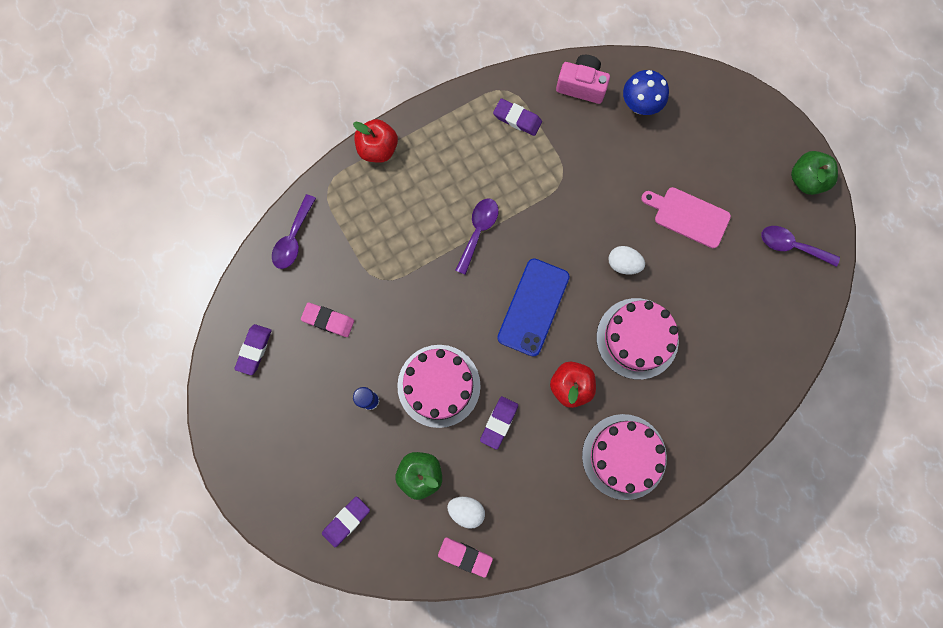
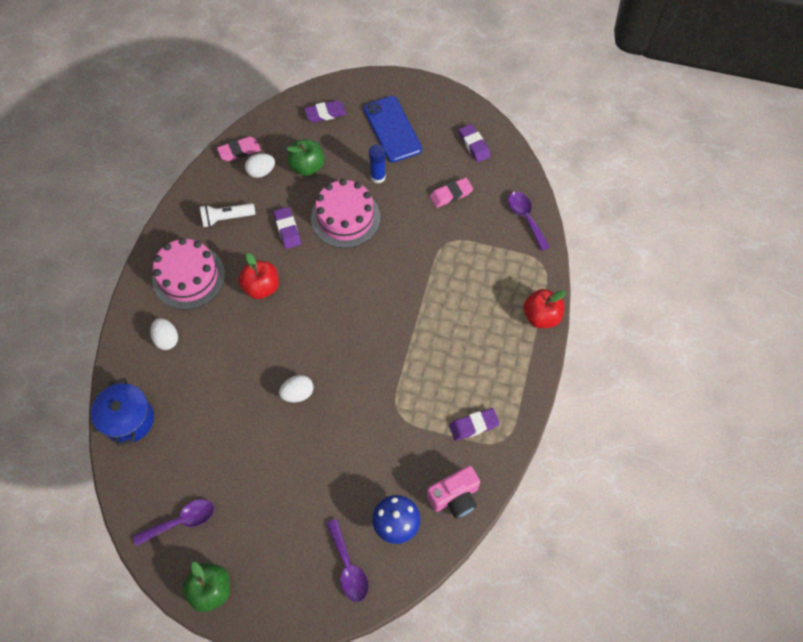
camera: 135 degrees right, 15 degrees down
(346, 521) = (325, 114): purple eraser -> purple eraser turned 75 degrees clockwise
(478, 231) = (418, 325): purple spoon -> purple spoon (348, 567)
(533, 307) = (332, 311): blue phone -> blue phone (392, 129)
(541, 488) = (226, 218): none -> white flashlight
(637, 338) = (243, 353): pink cake -> none
(688, 216) = (280, 471): pink cutting board -> none
(689, 411) = (167, 339): none -> white egg
(773, 365) = (129, 420): none -> blue pot

